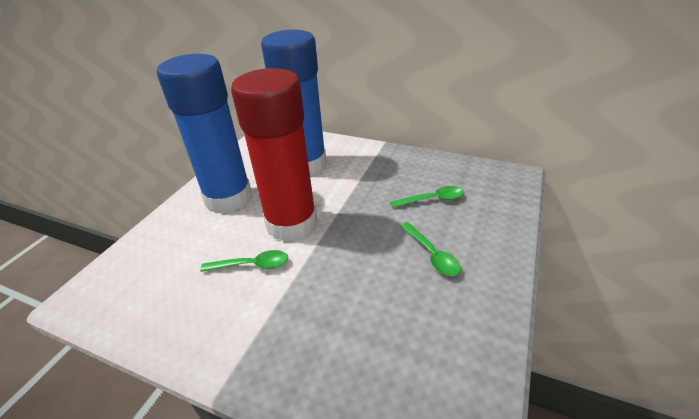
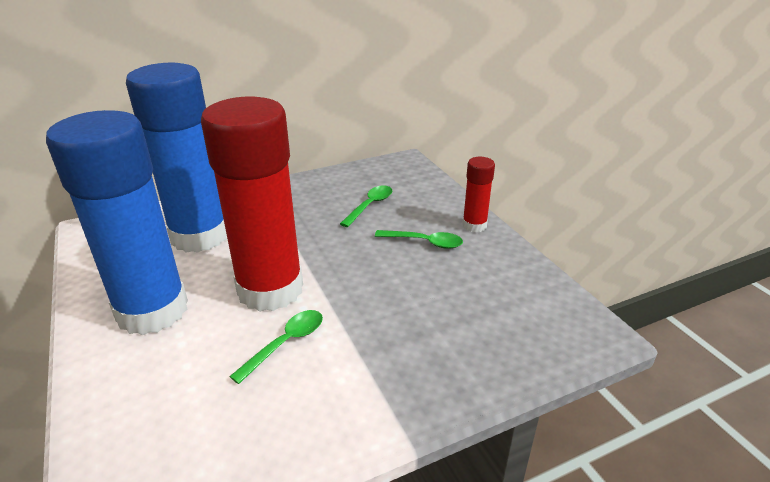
camera: 50 degrees left, 5 degrees down
(496, 267) = (474, 225): none -> red glue stick

